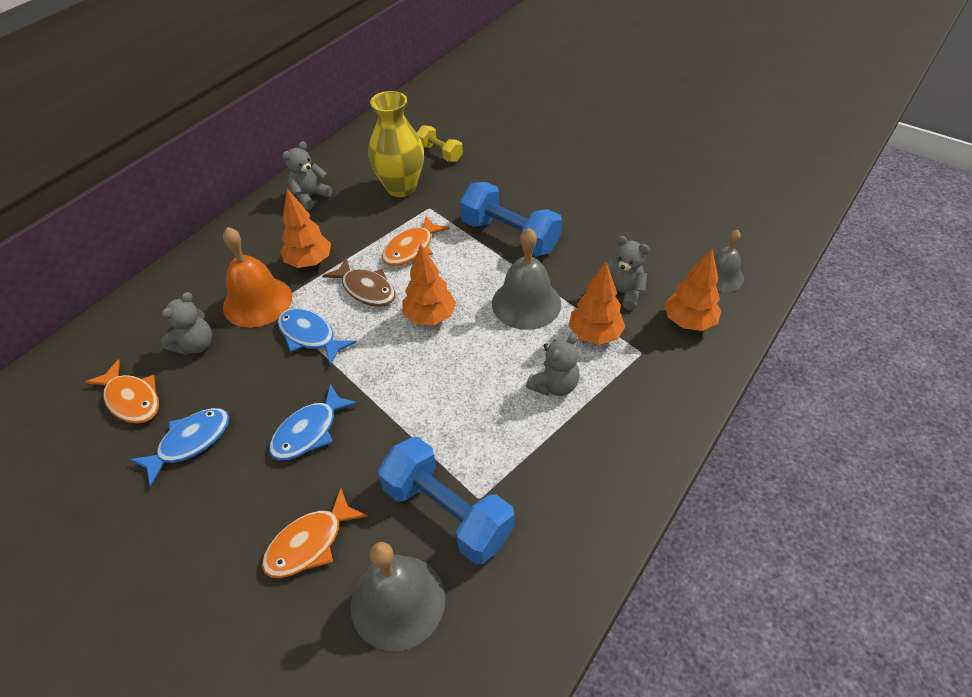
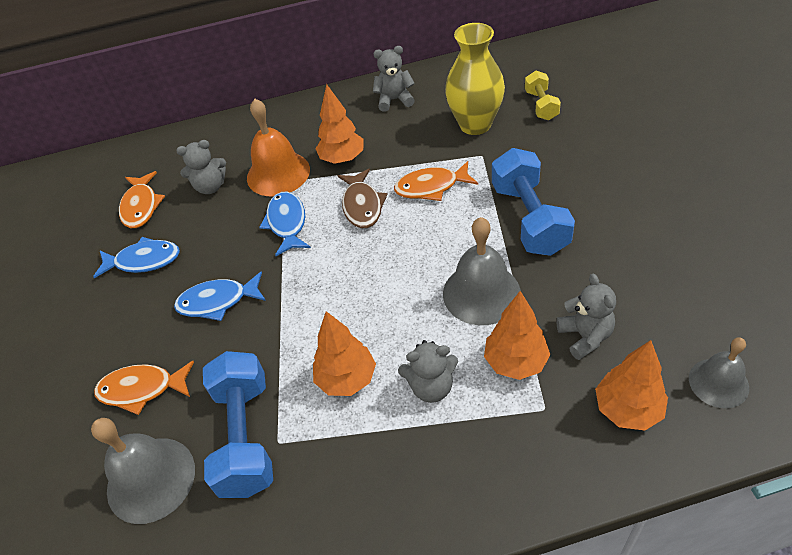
camera: 45 degrees right, 0 degrees up
(430, 317) = (388, 259): orange tree -> orange tree (347, 379)

